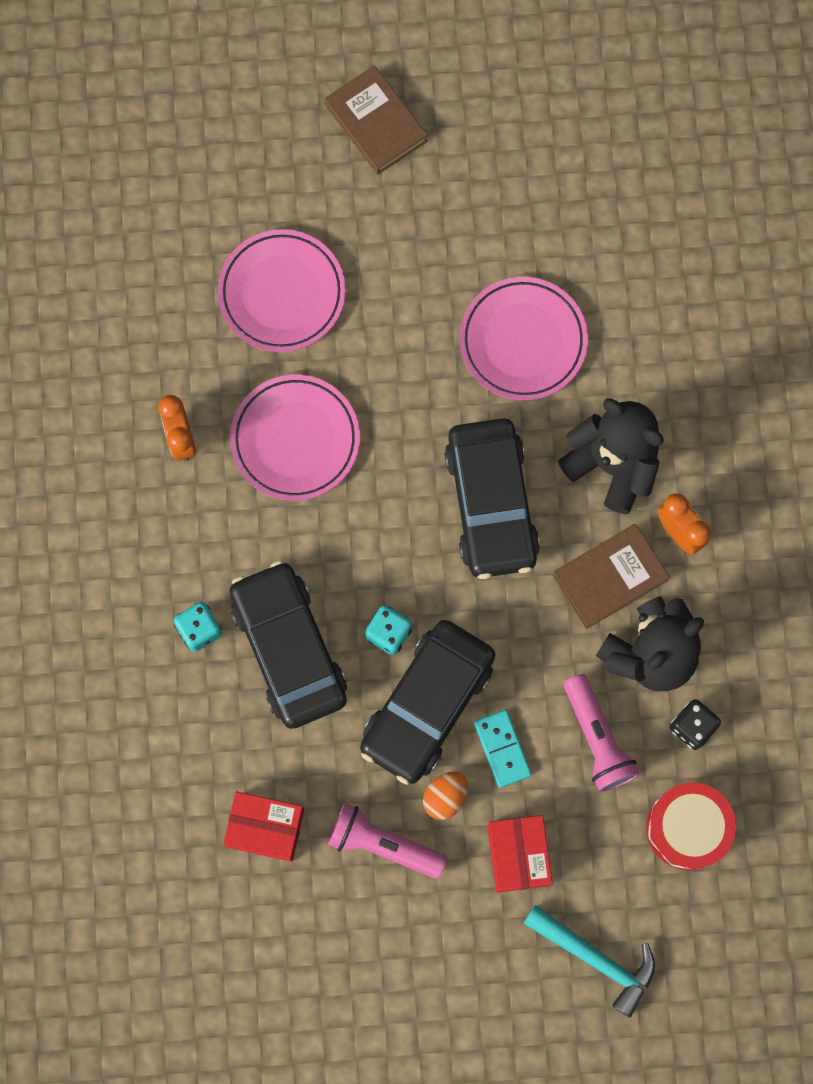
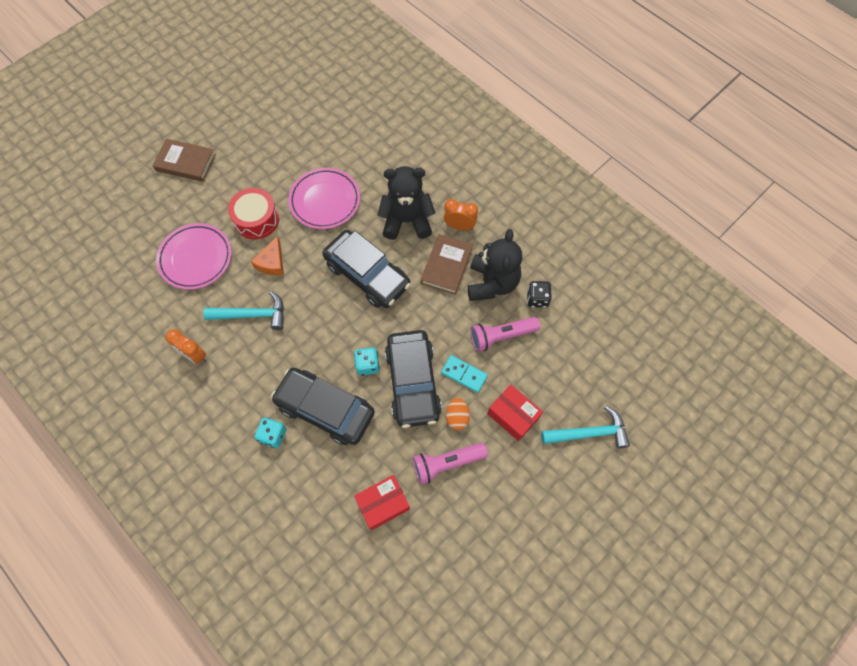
camera: 40 degrees left, 10 degrees down
(295, 440) = (252, 315): pink plate -> turquoise hammer
(378, 381) = (272, 262): none -> orange cheese
(597, 738) = (501, 336): pink flashlight -> pink flashlight turned 135 degrees clockwise
(687, 828) = (574, 342): red drum -> red drum (256, 219)

